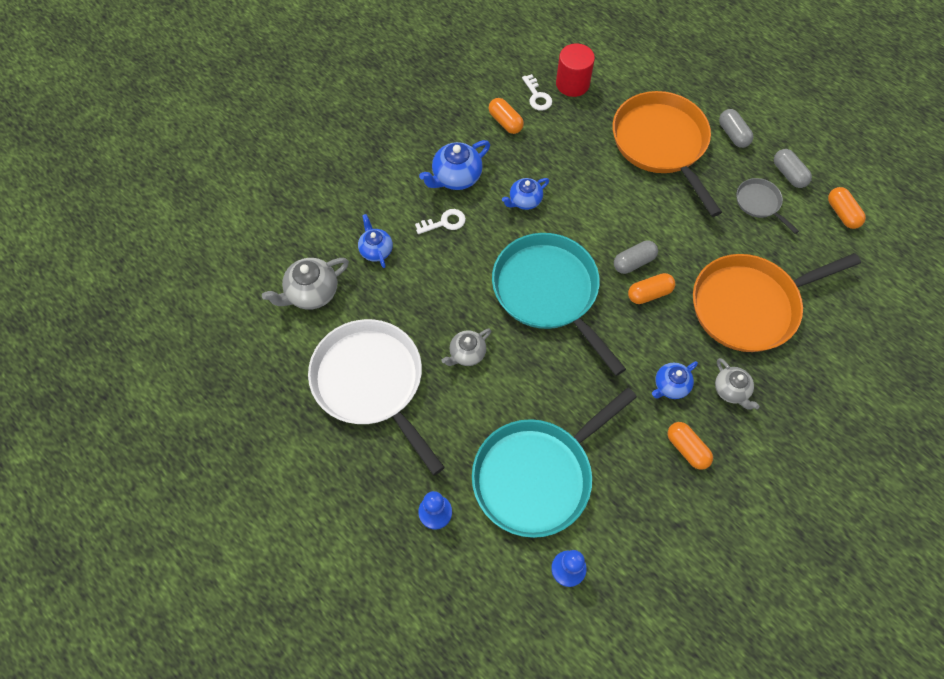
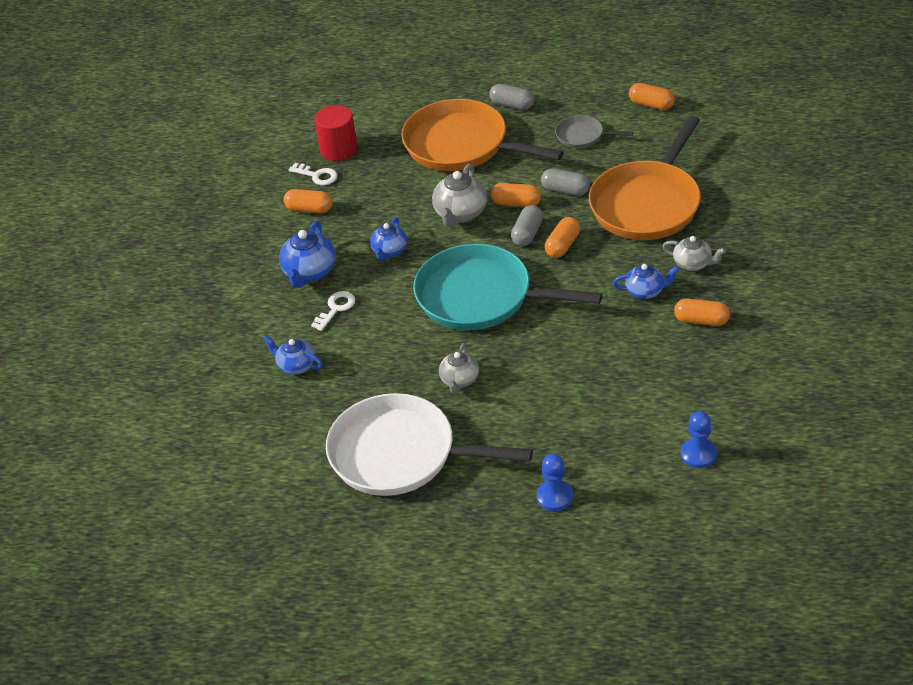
camera: 35 degrees left, 20 degrees down
(311, 293) = (271, 432): grey teapot -> grey teapot (460, 213)
(537, 476) = (608, 416): turquoise pan -> none
(651, 228) = (516, 203): none -> orange capsule
(670, 386) = (645, 291): blue teapot -> blue teapot turned 105 degrees counterclockwise
(788, 174) = (584, 104): grey capsule -> grey capsule (565, 190)

